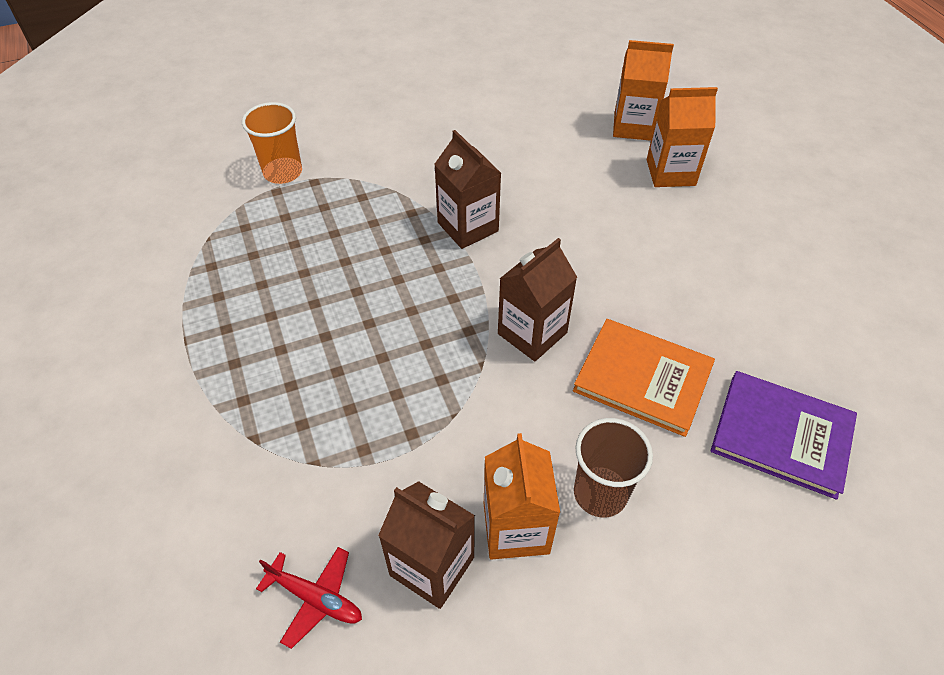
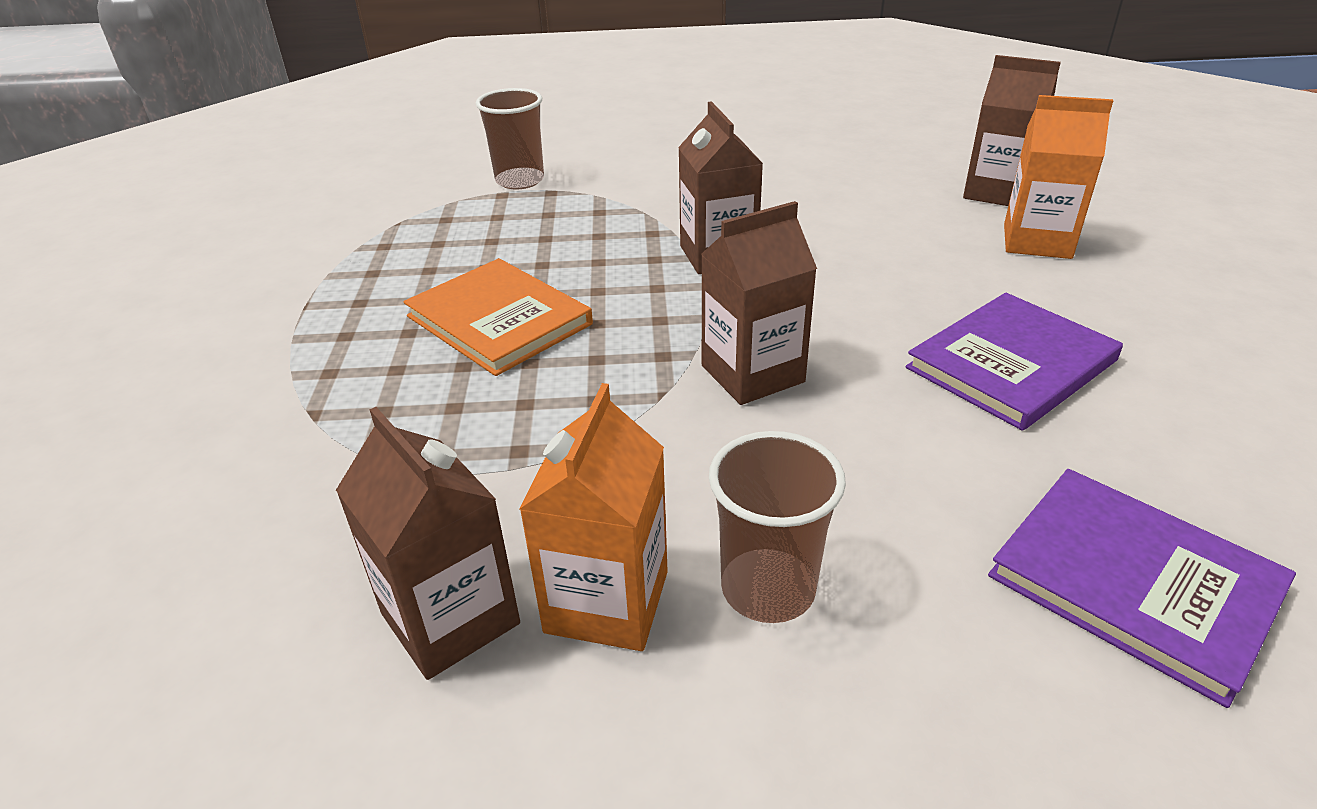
camera: 20 degrees right, 15 degrees down
(283, 172) = (520, 180): orange cup -> brown cup
(315, 598) = (261, 614): red plane -> none
(633, 126) = (997, 192): orange carton -> brown carton
(642, 378) = (903, 457): orange book -> orange book (499, 320)
(682, 289) = (1011, 364): none -> purple book

